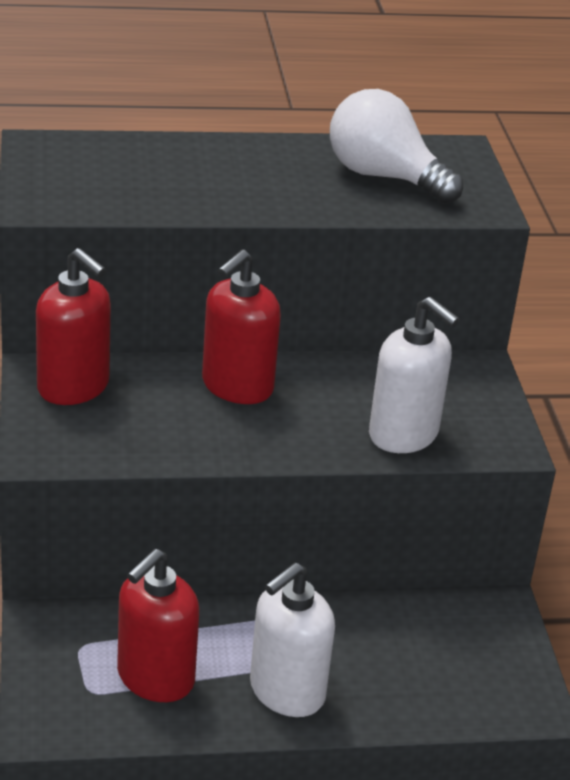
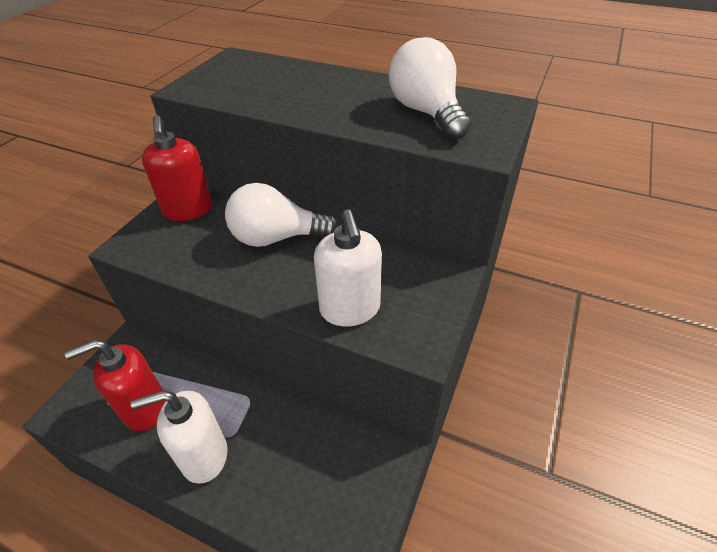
camera: 35 degrees right, 10 degrees up
(237, 387) = (277, 238): red soap dispenser -> white light bulb

